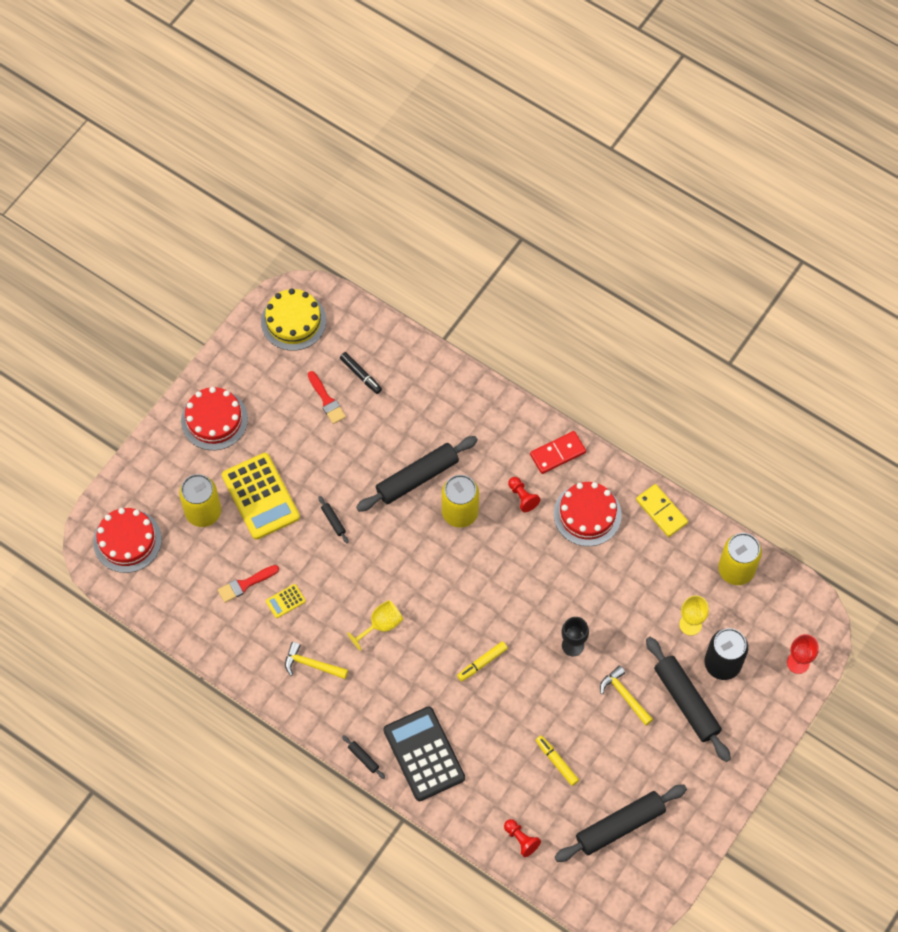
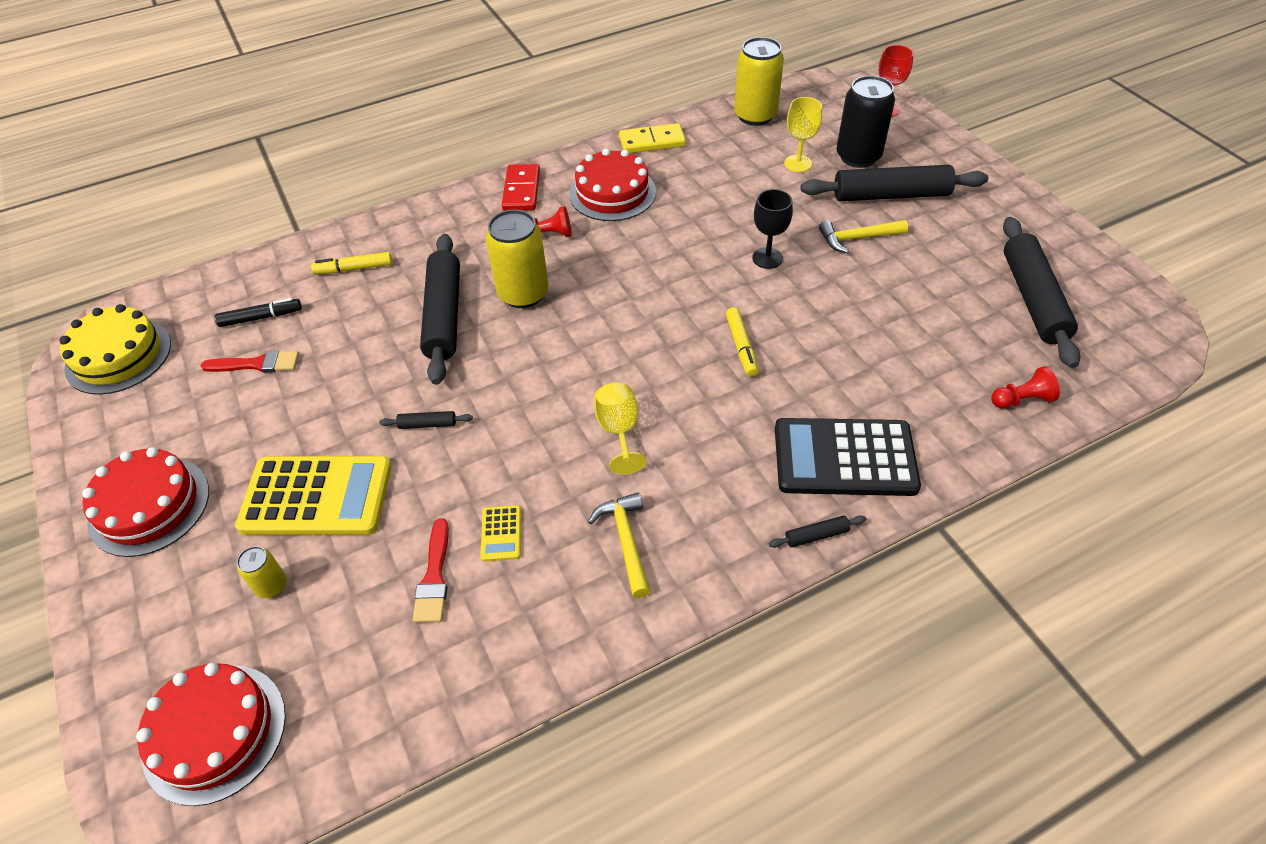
camera: 60 degrees left, 15 degrees down
(203, 512) = (272, 586): yellow can -> yellow can, size x0.49
(312, 664) = (626, 541): yellow hammer -> yellow hammer turned 120 degrees clockwise
(556, 762) = (919, 325): yellow marker -> yellow marker (354, 269)

